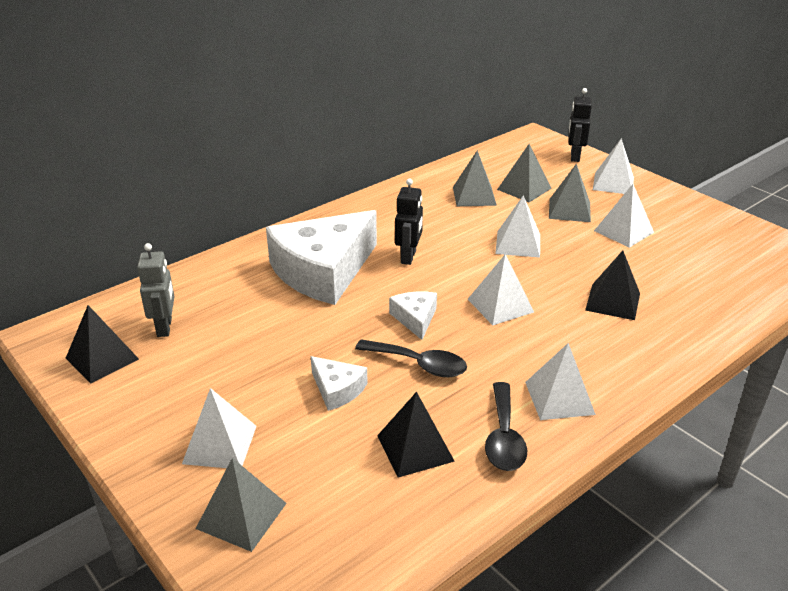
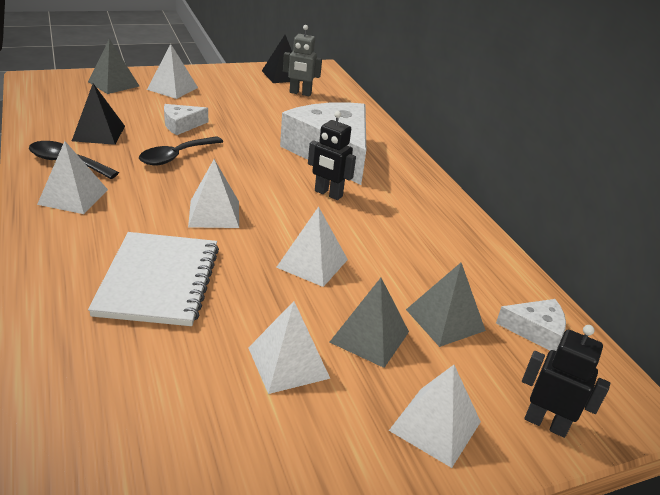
camera: 105 degrees right, 0 degrees up
(415, 318) = (232, 171): white cheese -> white cheese (535, 330)
(474, 196) = (438, 272): grey pyramid -> none
(612, 301) = (158, 281): black pyramid -> white notebook

